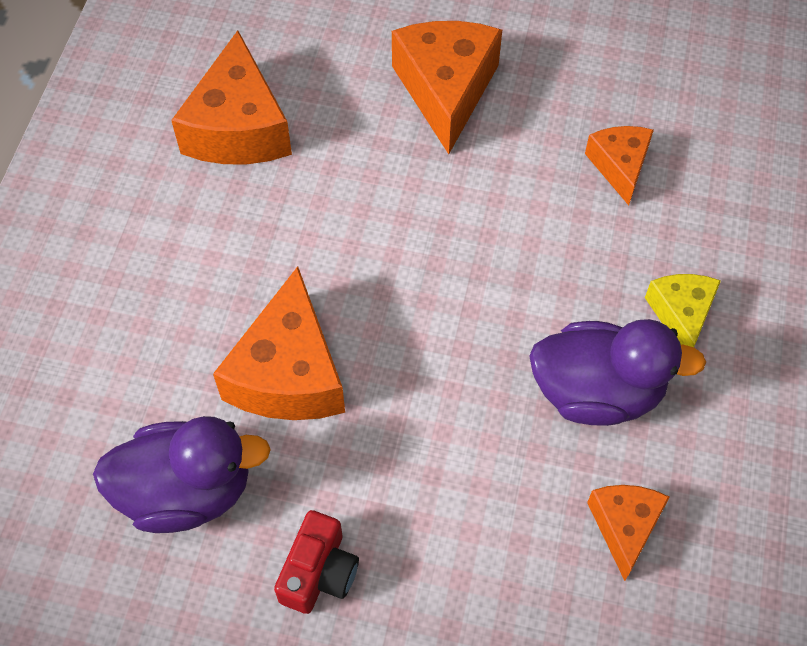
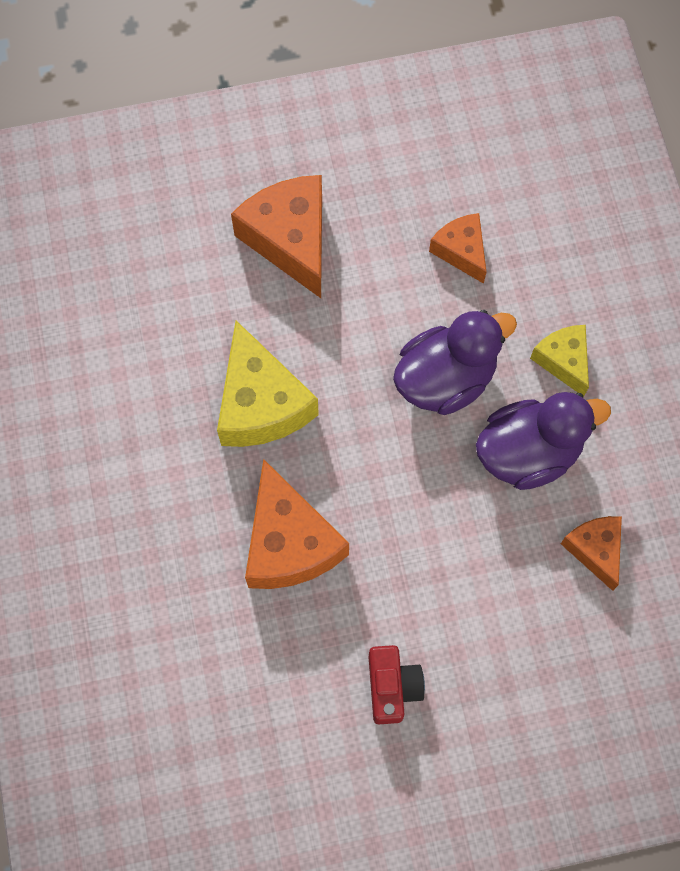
camera: 25 degrees left, 10 degrees up
(187, 491) = (261, 672): purple duck -> purple duck (445, 379)
(238, 128) = (135, 348): orange cheese -> none
(334, 227) = (261, 404): none -> yellow cheese

